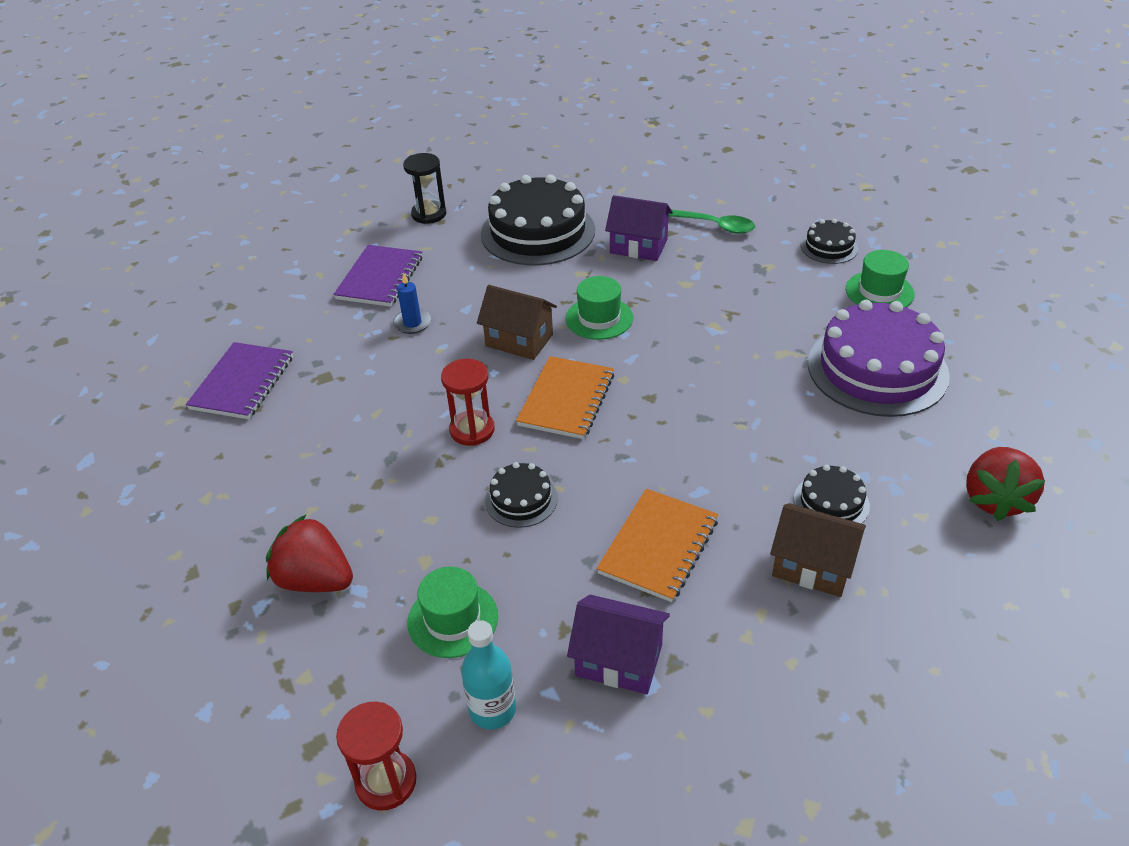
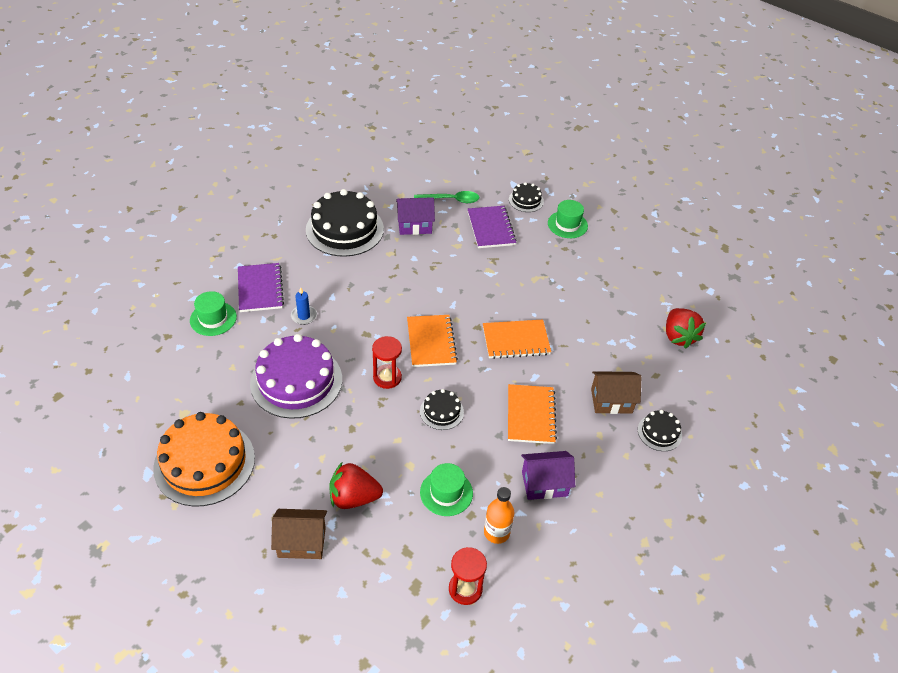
camera: 30 degrees left, 5 degrees up
(160, 469) = (204, 462): none -> orange cake
(243, 383) = (217, 389): purple notebook -> purple notebook (491, 228)
(429, 214) = (262, 232): black hourglass -> none
(492, 710) = (496, 532): turquoise bottle -> orange bottle
(519, 340) = (379, 310): brown house -> brown house (301, 542)
(599, 318) = (419, 282): green hat -> green hat (213, 318)
(699, 431) = (516, 340): none -> orange notebook
(831, 502) = (603, 362): black cake -> black cake (659, 432)
(877, 369) = (589, 275): purple cake -> purple cake (296, 381)

